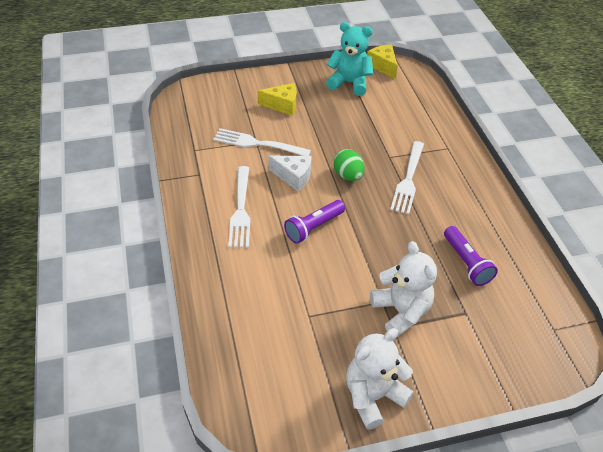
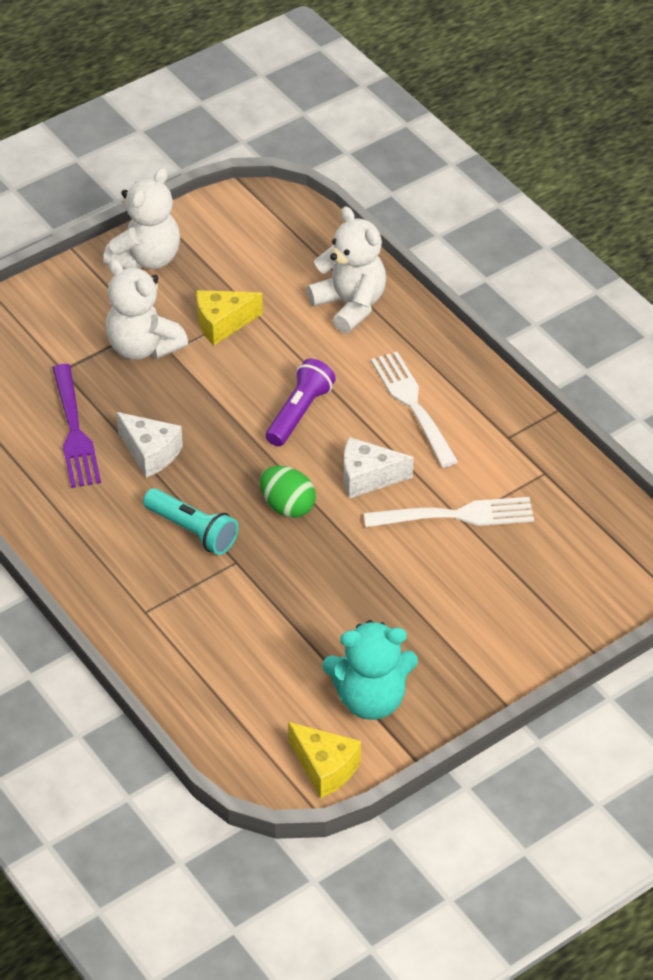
camera: 160 degrees right, 0 degrees up
(237, 294) = (350, 305): none -> white teddy bear
(282, 105) = (462, 604): yellow cheese -> yellow cheese (222, 323)
(408, 179) = (192, 531): white fork -> turquoise flashlight
(419, 232) = (150, 453): none -> white cheese
(466, 263) = (74, 430): purple flashlight -> purple fork

